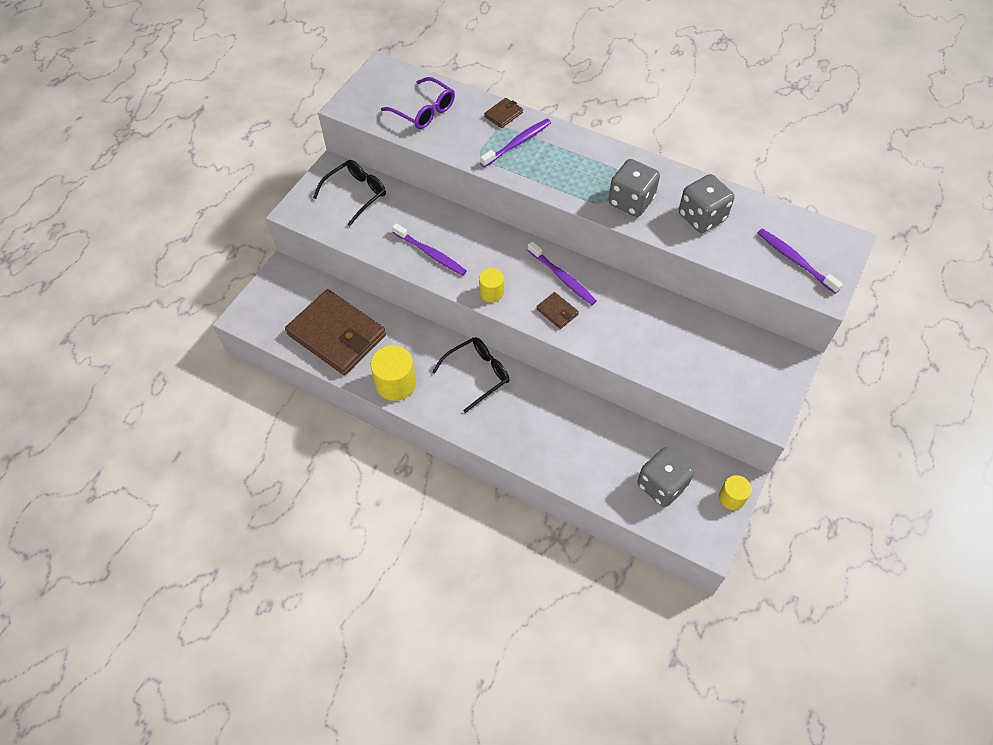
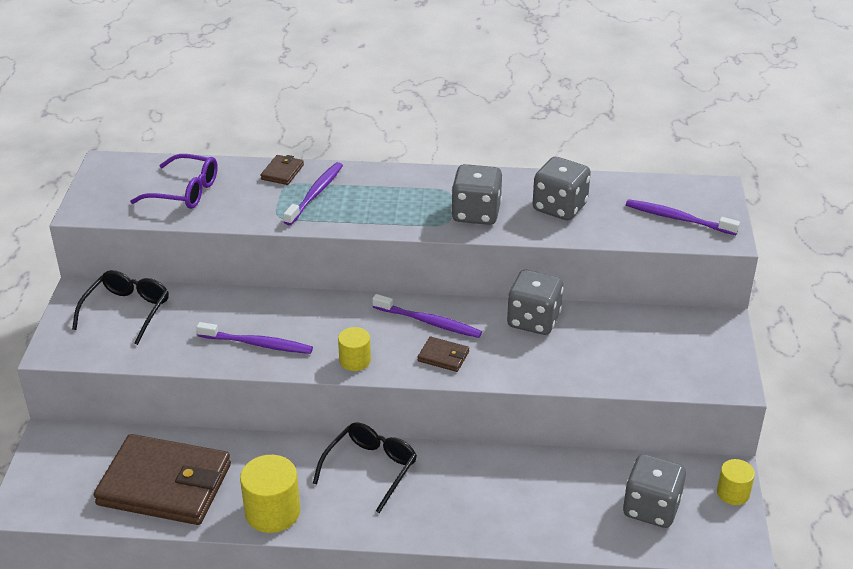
camera: 25 degrees left, 20 degrees down
(642, 304) = (533, 320): none -> grey dice

